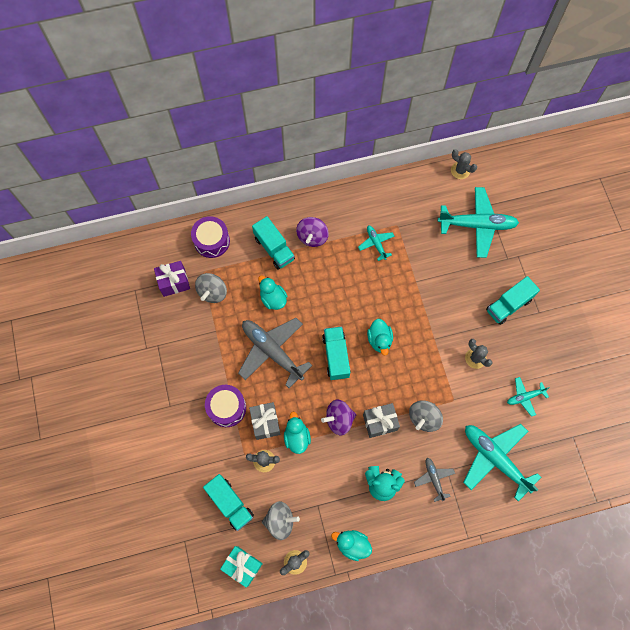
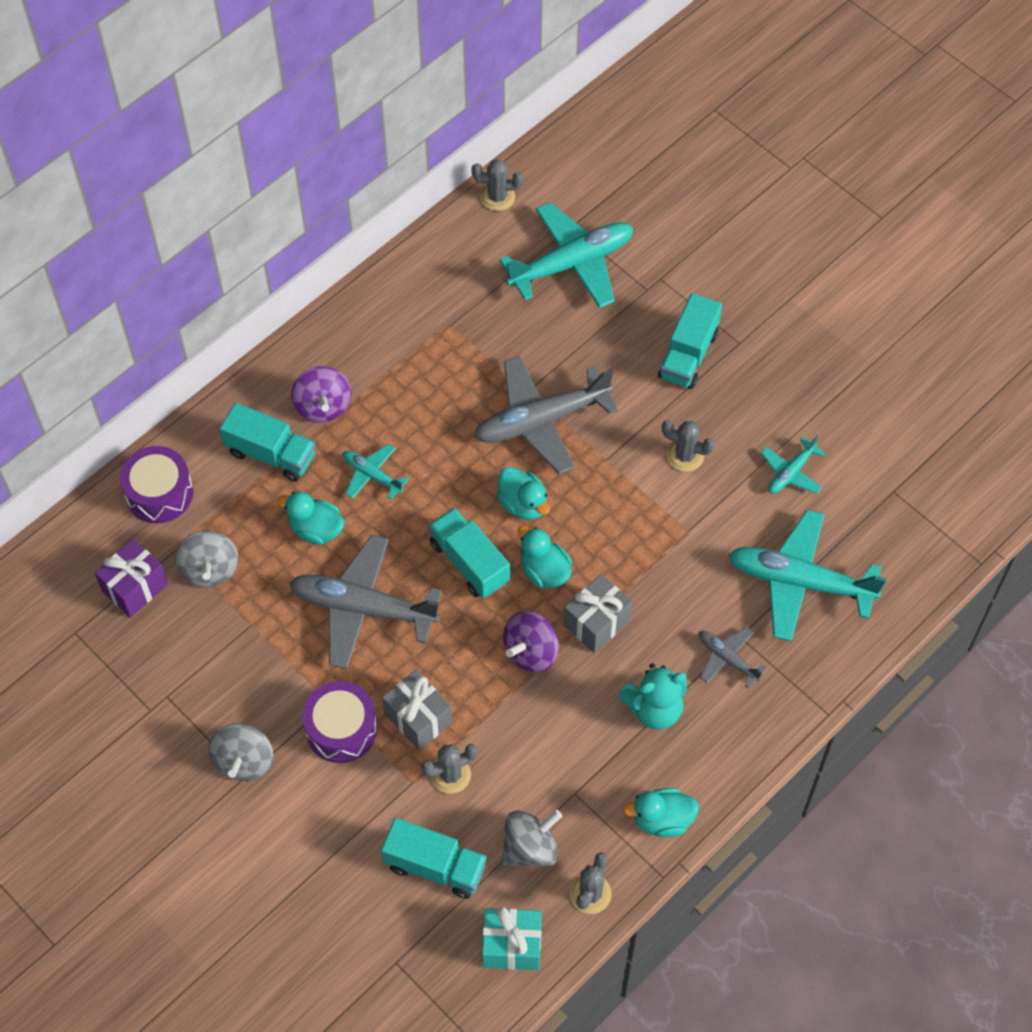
camera: 30 degrees left, 10 degrees down
(297, 437) = (480, 712): turquoise duck -> turquoise duck (544, 571)
(376, 243) = (431, 366): turquoise plane -> turquoise plane (372, 475)
(413, 301) = (541, 421): none -> grey plane
(424, 418) = (660, 581): grey spinning top -> grey spinning top (244, 761)

